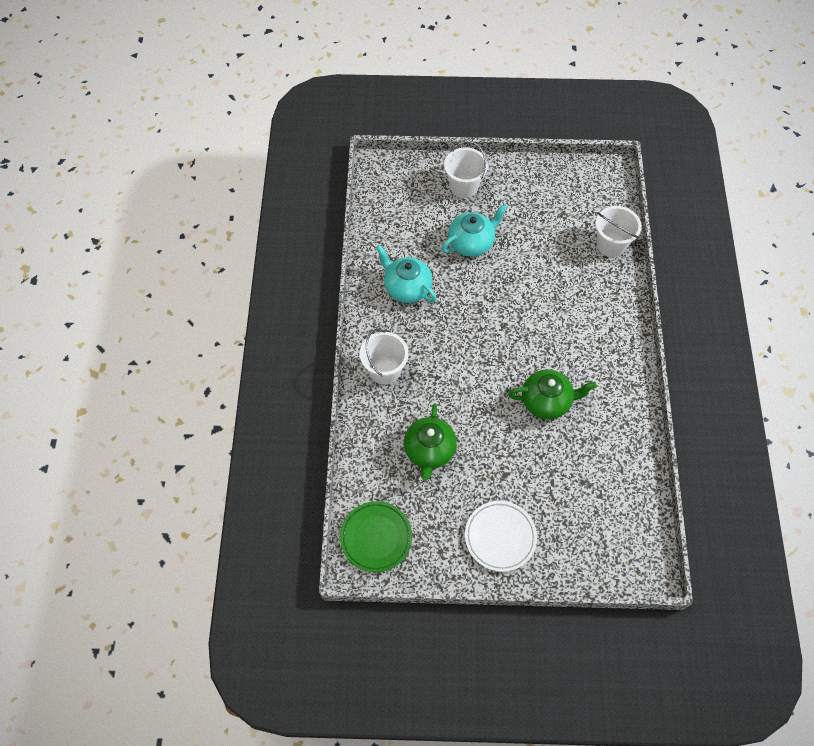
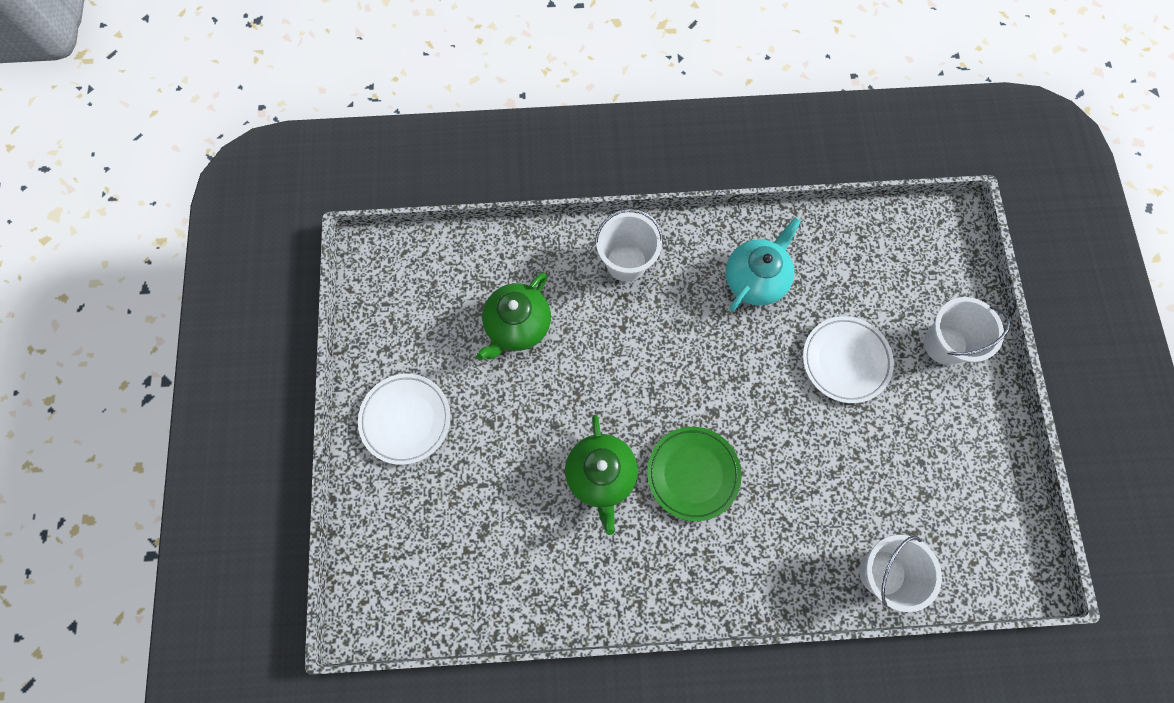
camera: 85 degrees right, 10 degrees up
(376, 537) = (402, 273): green plate -> green plate (693, 474)
(429, 451) = (517, 326): green teapot -> green teapot turned 60 degrees counterclockwise
(471, 243) = (845, 361): turquoise teapot -> white plate

